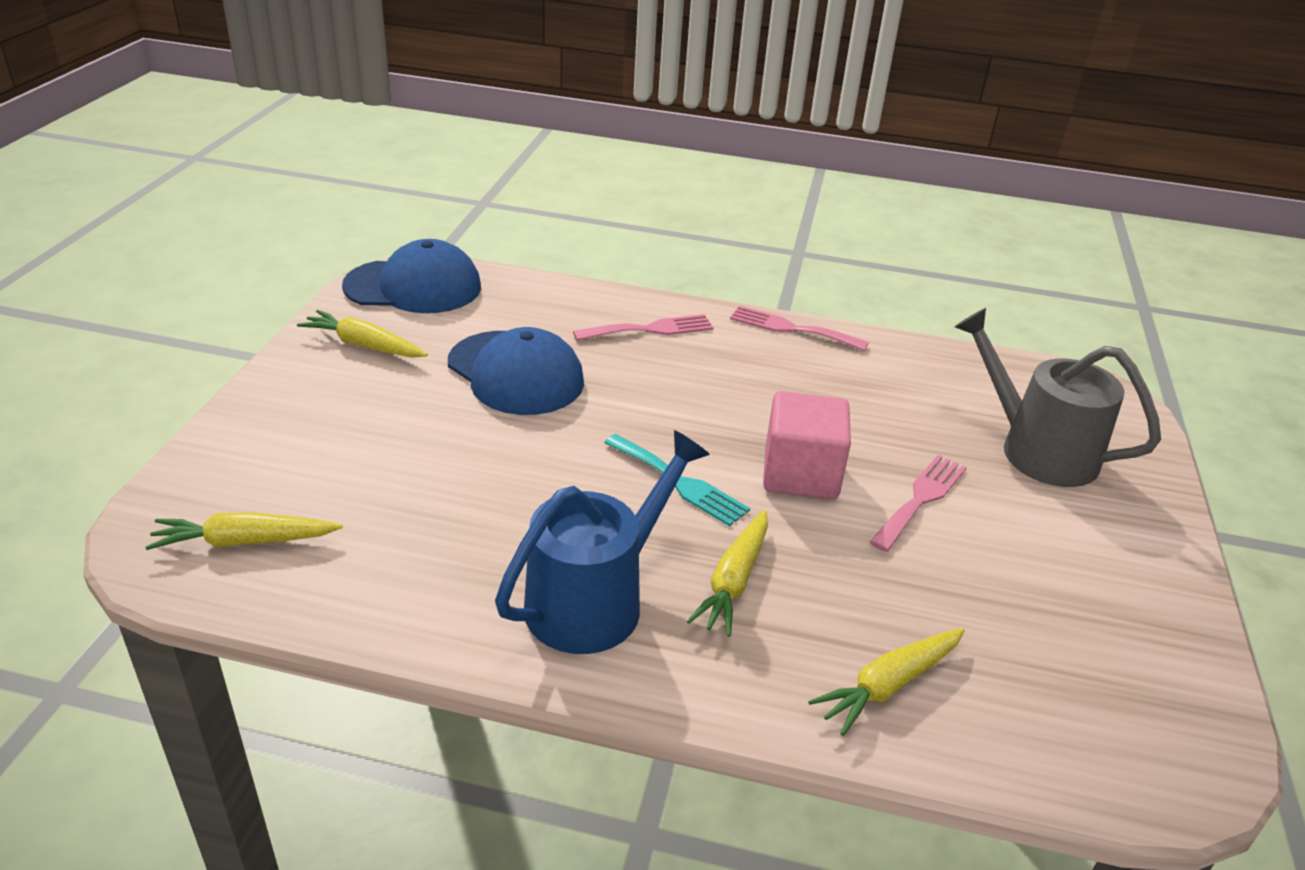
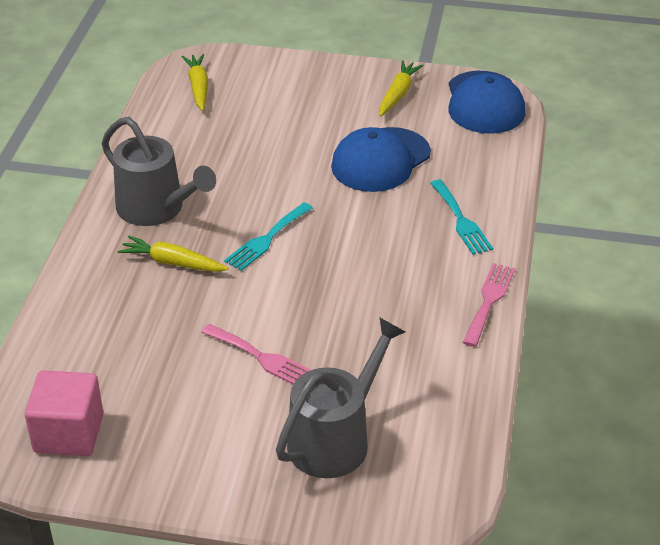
camera: 90 degrees right, 5 degrees up
(595, 600) = (156, 209): blue watering can -> grey watering can
(650, 329) = (461, 220): pink fork -> turquoise fork
(800, 474) = (283, 297): pink cube -> pink cube (69, 433)
(888, 686) = (86, 323): yellow carrot -> none

